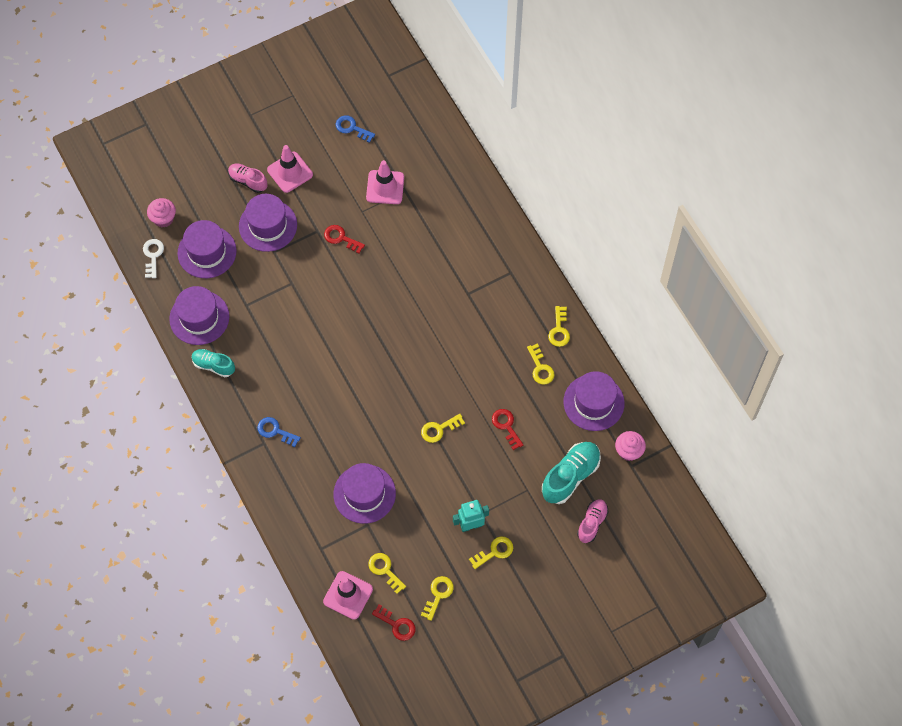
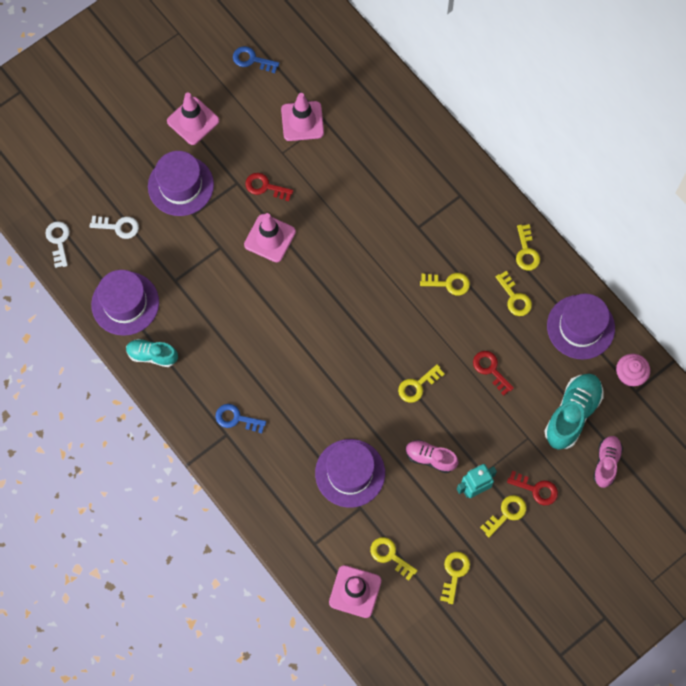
camera: 10 degrees left, 5 degrees up
(163, 218) = (62, 196): pink cupcake -> none
(207, 252) = (118, 227): purple hat -> white key
(248, 181) = (148, 138): pink shoe -> pink shoe (430, 458)
(336, 282) = (270, 238): none -> pink traffic cone
(397, 625) = (416, 615): red key -> red key (536, 489)
(484, 346) = (448, 283): none -> yellow key

